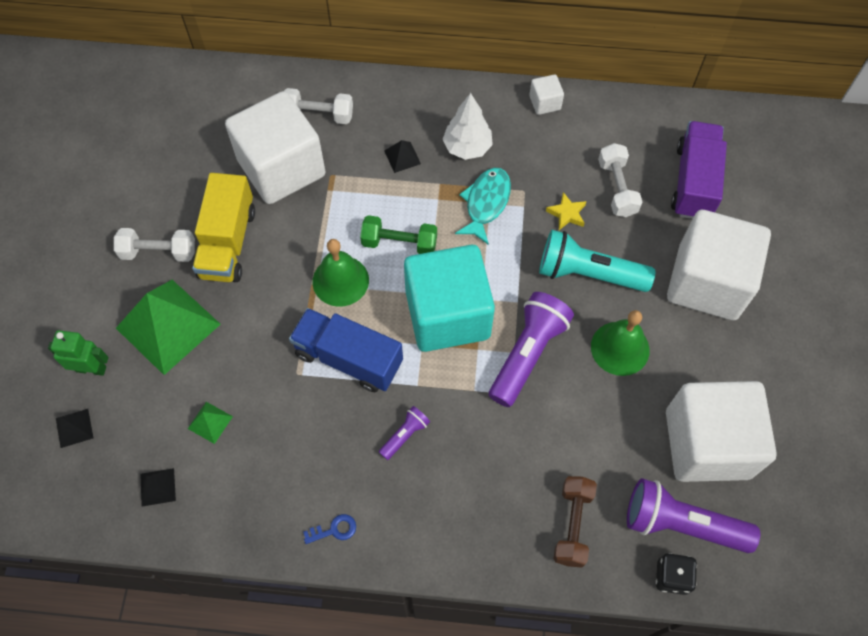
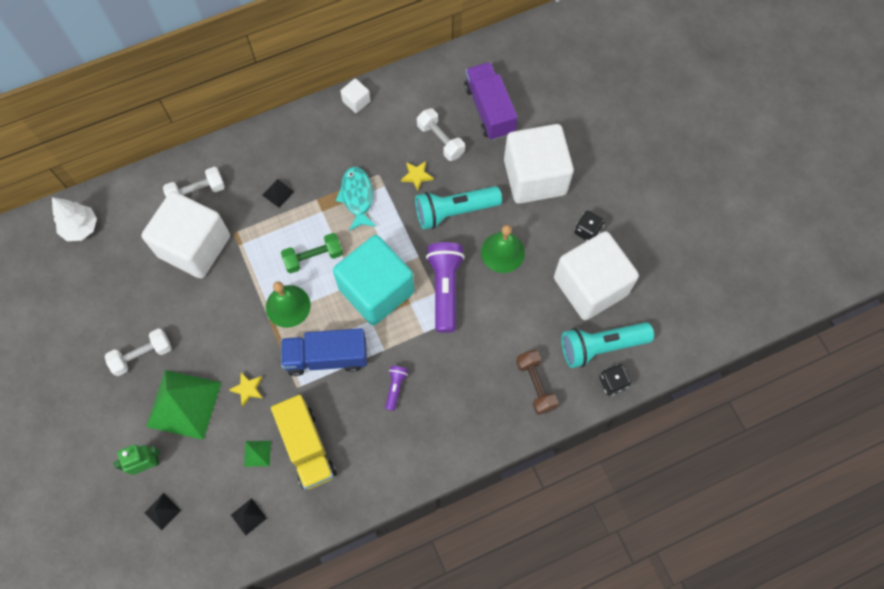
camera: 30 degrees left, 5 degrees up
(228, 243) = (189, 322): yellow truck -> yellow truck (307, 447)
(243, 347) = (248, 389): none -> yellow star
(334, 530) = (386, 475): blue key -> none
(467, 147) = (320, 162): white tree -> white tree (80, 228)
(681, 524) = (601, 346): purple flashlight -> turquoise flashlight
(739, 377) = (587, 231): none -> black dice

